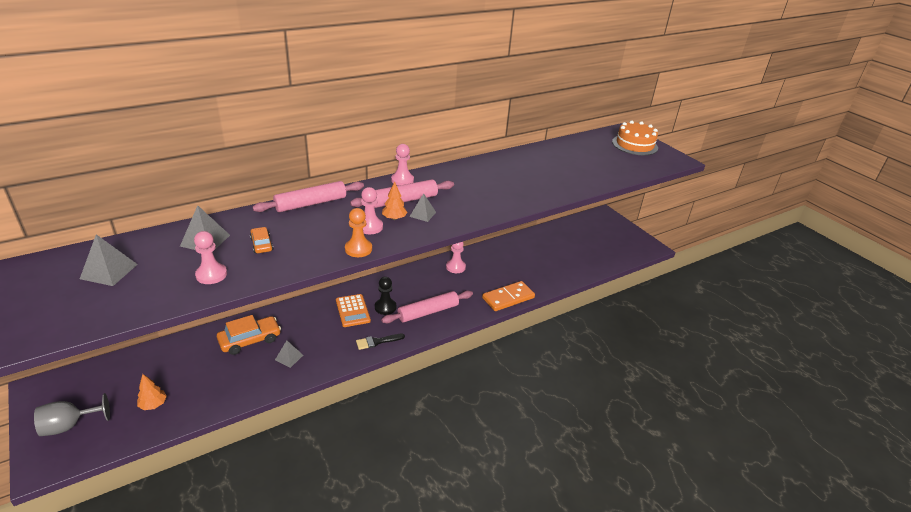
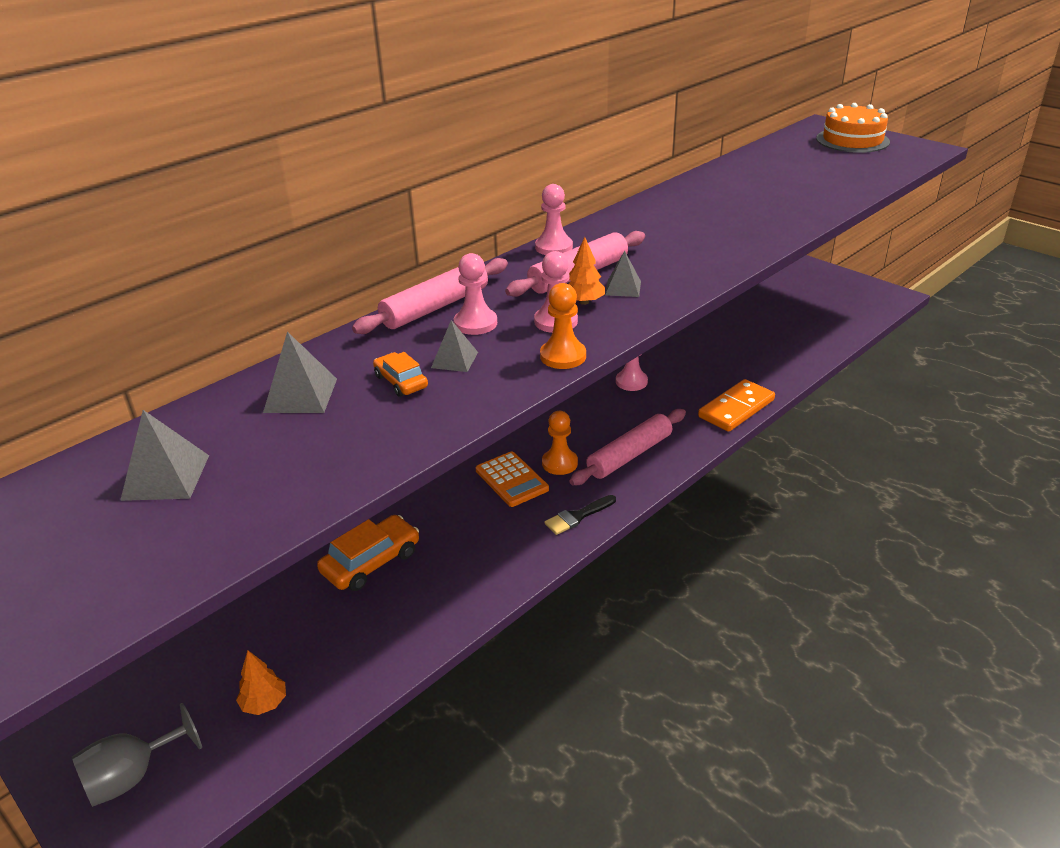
camera: 10 degrees left, 0 degrees up
(211, 275) = (351, 444): pink pawn -> pink pawn (475, 323)
(289, 357) = (451, 573): grey pyramid -> grey pyramid (454, 360)
(385, 307) = (559, 463): black pawn -> orange pawn

